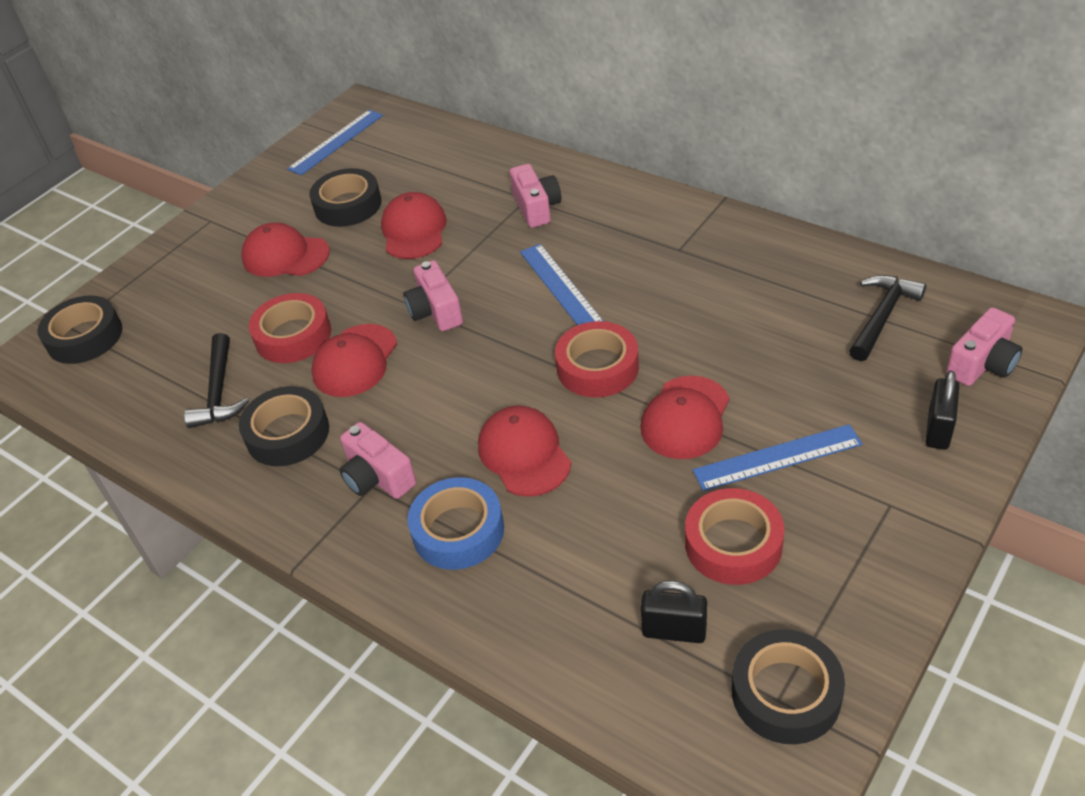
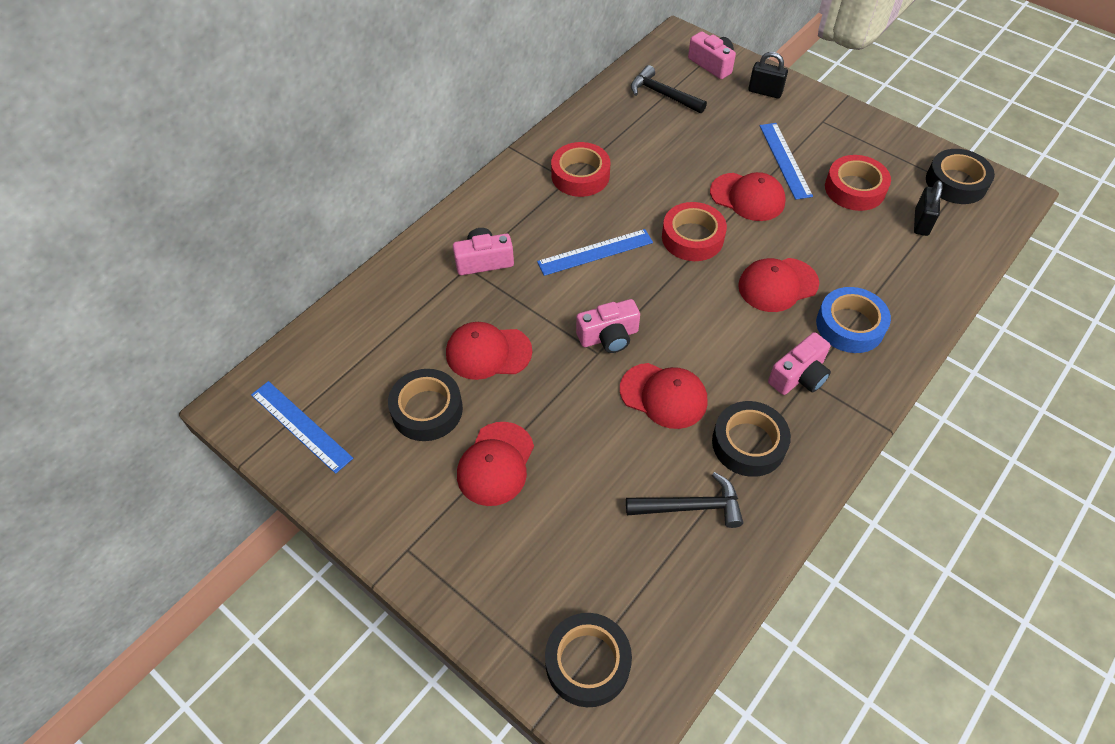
camera: 90 degrees left, 10 degrees up
(293, 336) = (622, 448): red tape -> red tape (580, 175)

